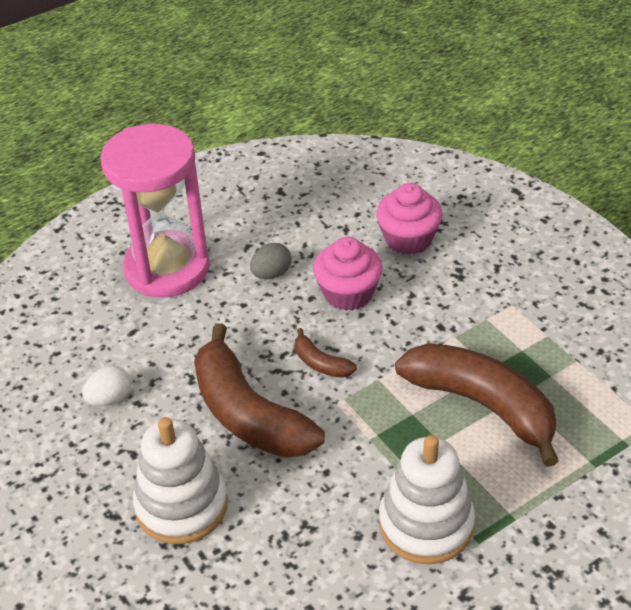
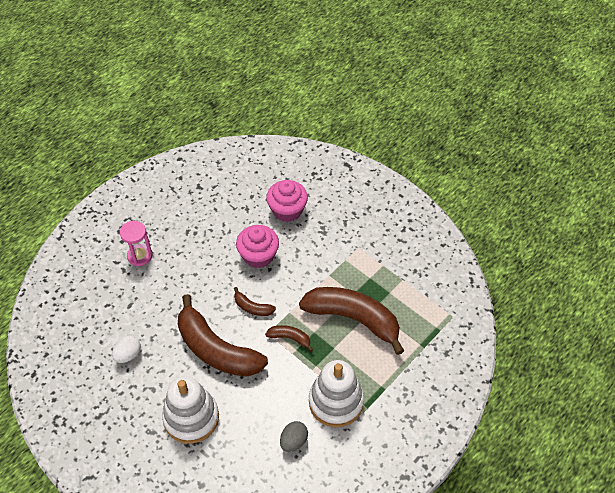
camera: 15 degrees left, 10 degrees up
(167, 268) = (140, 256): pink hourglass -> pink hourglass, size x0.46
(271, 274) = (207, 249): grey egg -> grey egg (293, 441)
(370, 416) = (290, 338): none -> brown banana

